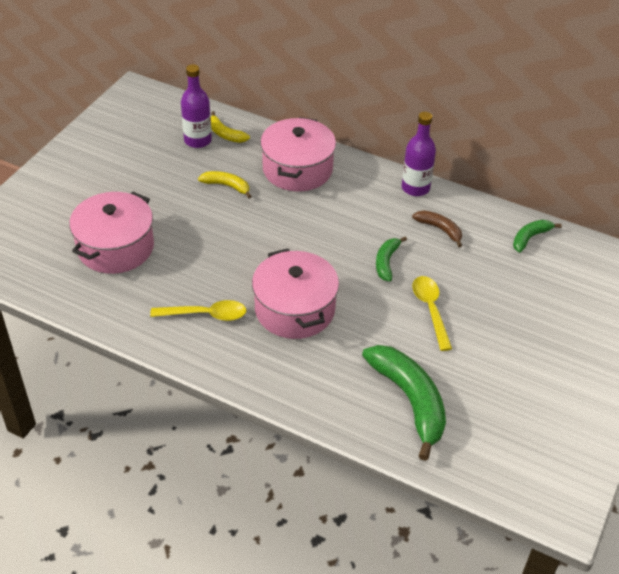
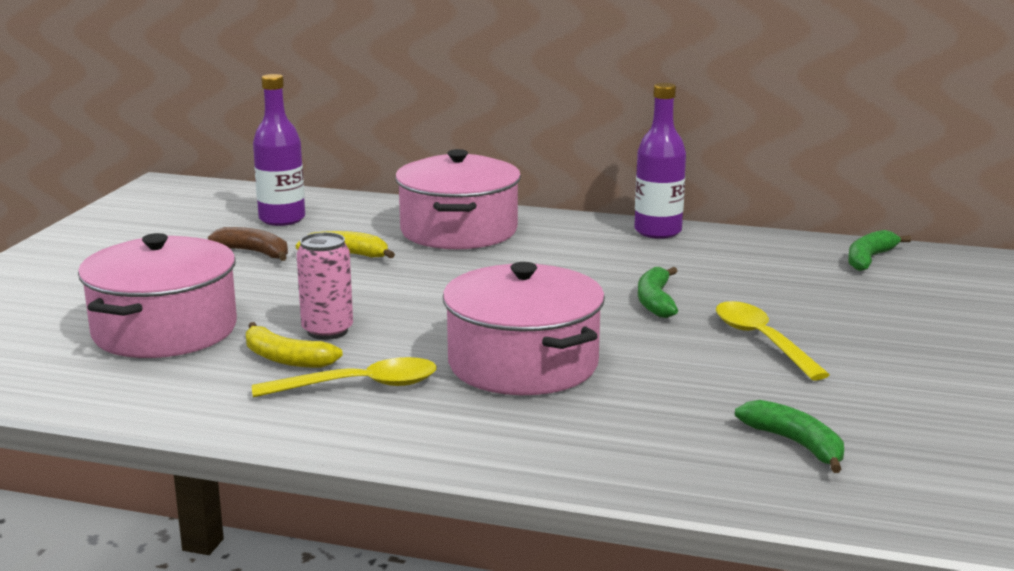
camera: 10 degrees left, 25 degrees down
(200, 262) = (327, 331): none -> pink can
(225, 134) = (326, 210): yellow banana -> yellow banana (285, 358)
(410, 401) = (796, 444): green banana -> green banana, size x0.51
(440, 229) = (722, 264): brown banana -> brown banana (255, 252)

